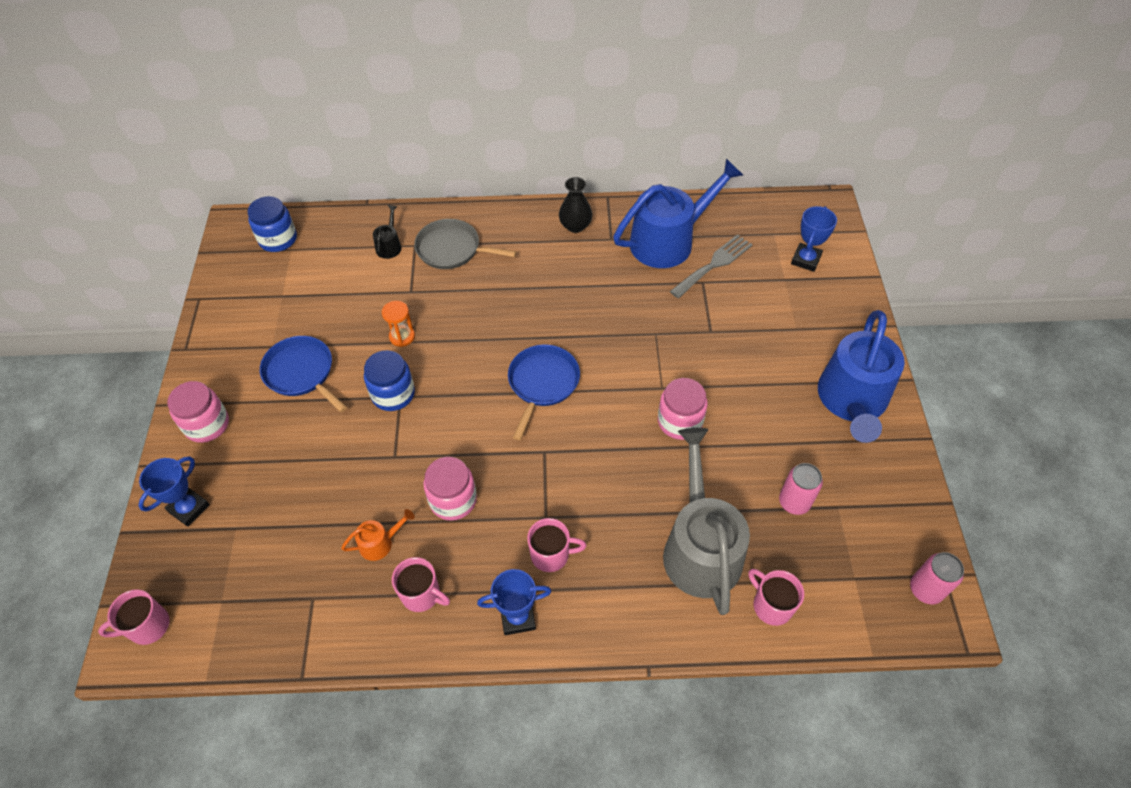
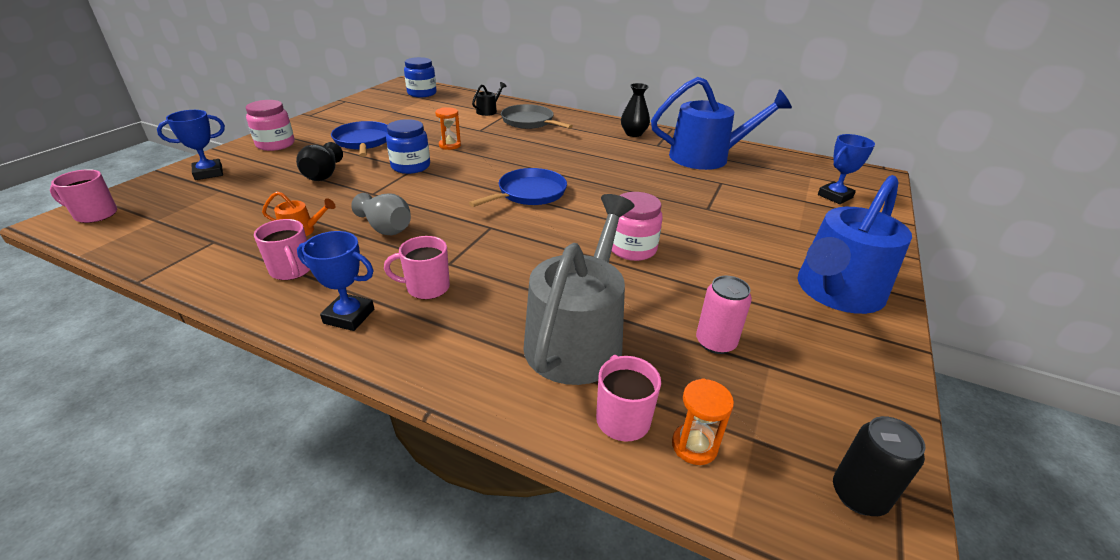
camera: 25 degrees right, 20 degrees down
(316, 452) = (323, 175): none -> black vase
(453, 500) = (386, 228): pink jar -> grey vase
(551, 555) = (426, 287): pink mug -> pink mug turned 150 degrees clockwise
(714, 264) = (739, 177): grey fork -> none
(824, 603) = (694, 446): none -> orange hourglass
(926, 589) = (858, 495): pink can -> black can

